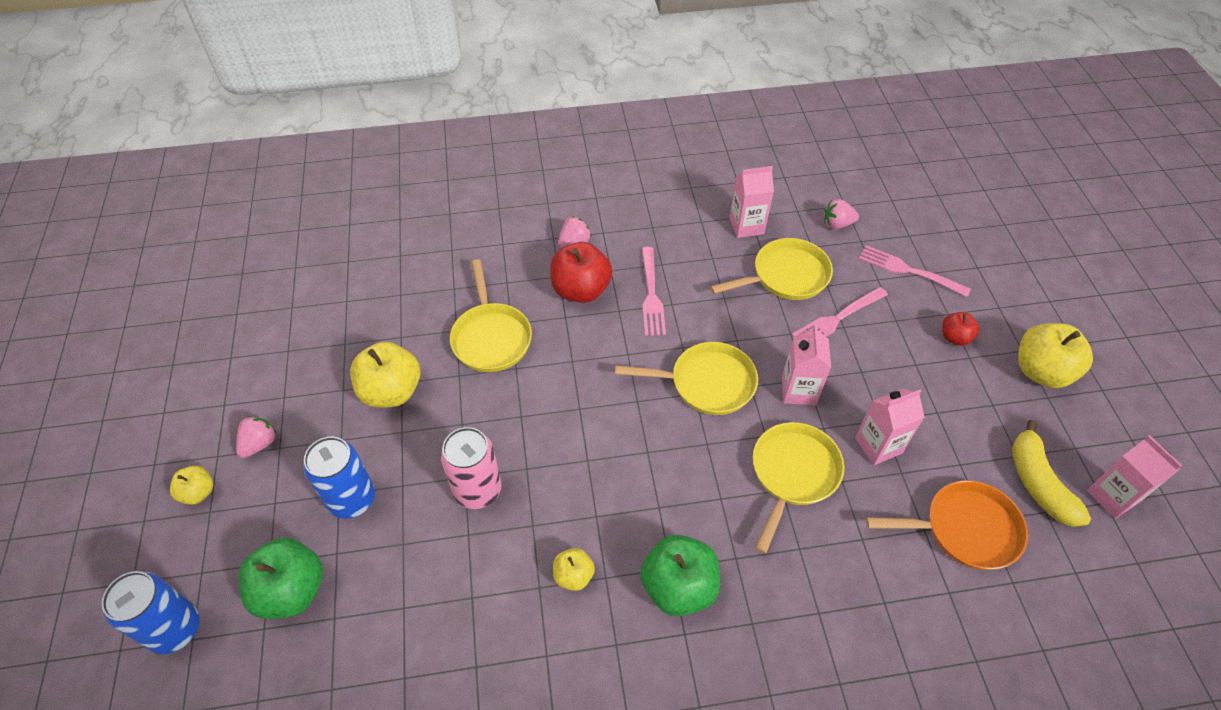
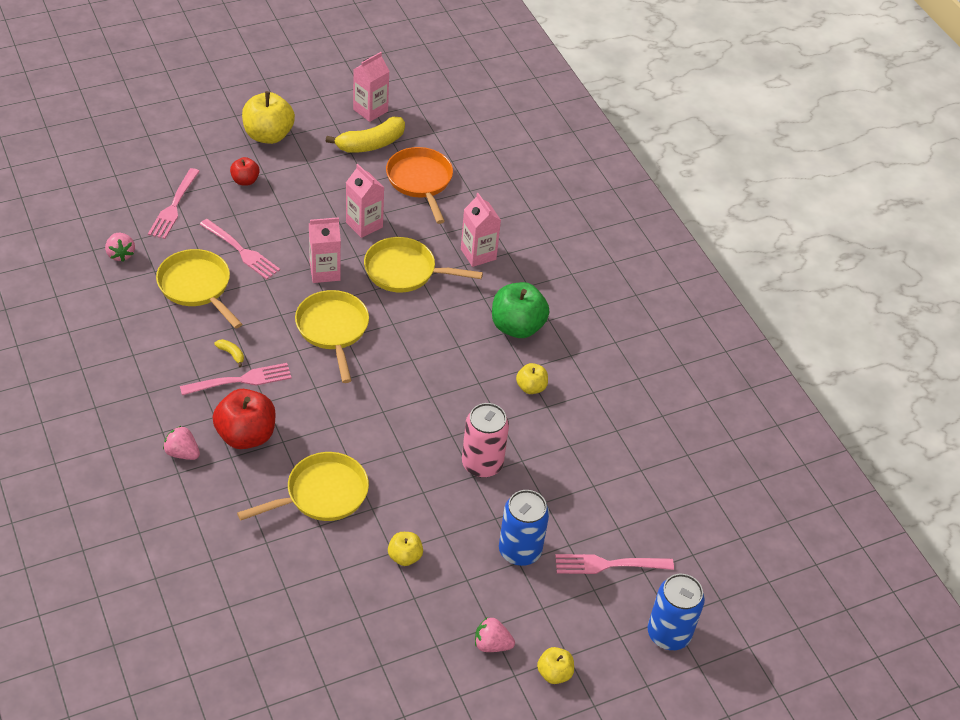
camera: 110 degrees left, 5 degrees down
(291, 590) = (609, 564): green apple -> pink fork
(391, 391) = (405, 556): yellow apple -> yellow apple, size x0.54
(688, 292) = (231, 354): none -> yellow banana
(746, 226) = (134, 319): pink carton -> pink carton (478, 254)

